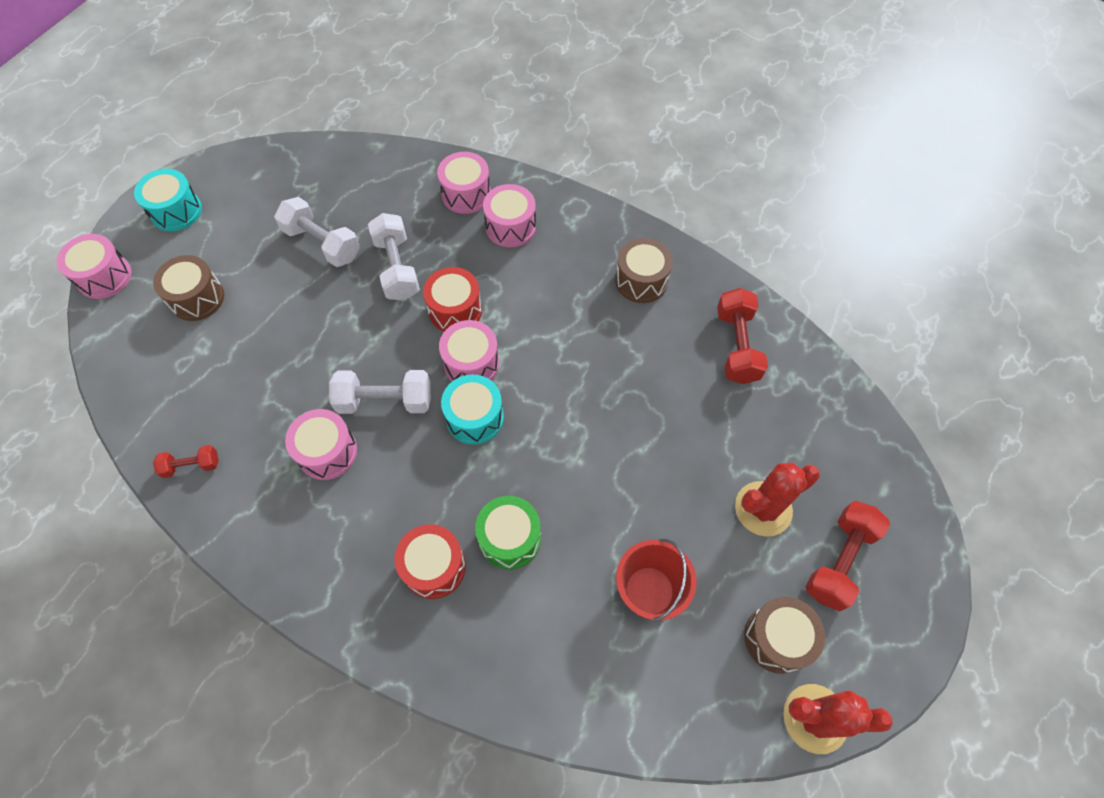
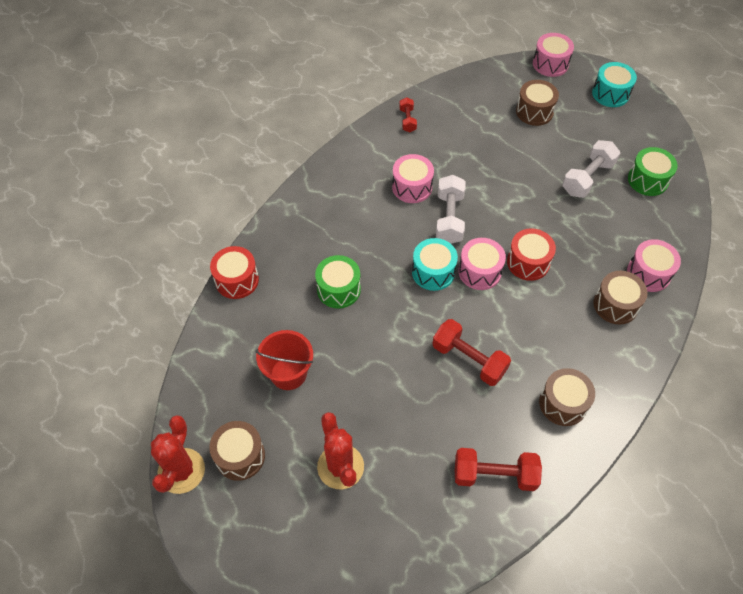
camera: 95 degrees right, 5 degrees down
(329, 184) = (648, 180): none -> green drum
(397, 268) = (567, 225): white dumbbell -> none
(434, 567) = (325, 245): red drum -> red drum (237, 280)
(510, 227) = (615, 305): pink drum -> brown drum
(839, 560) = (290, 518): red dumbbell -> red dumbbell (469, 359)

